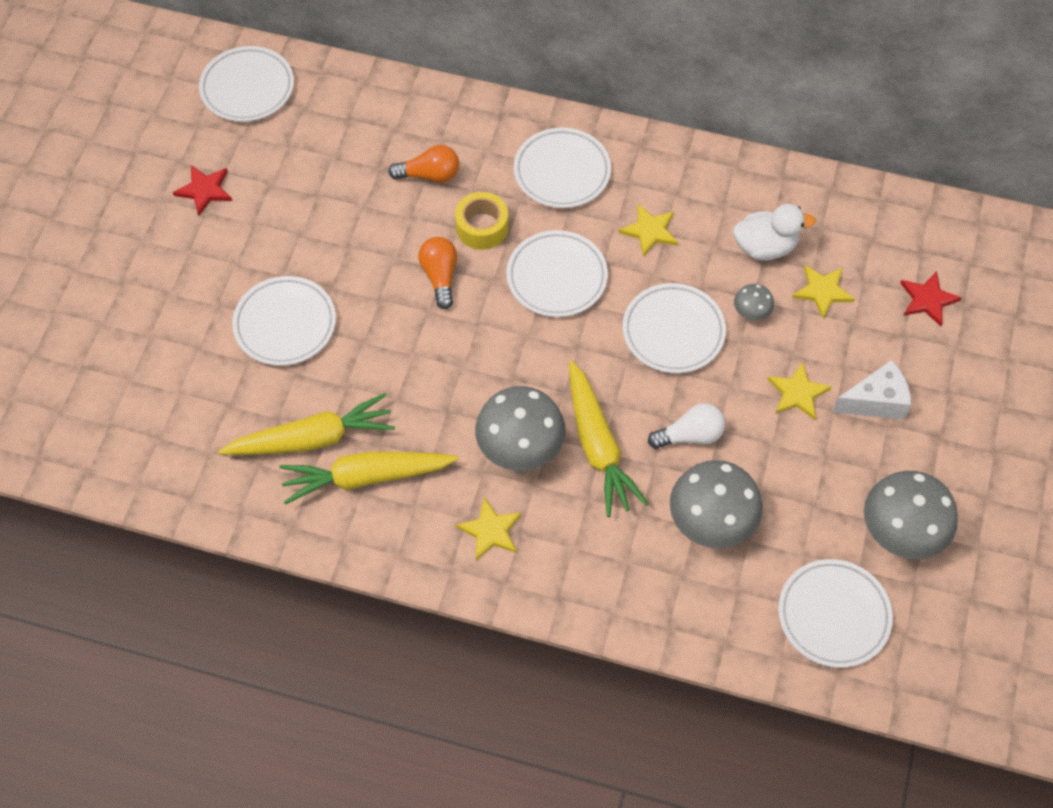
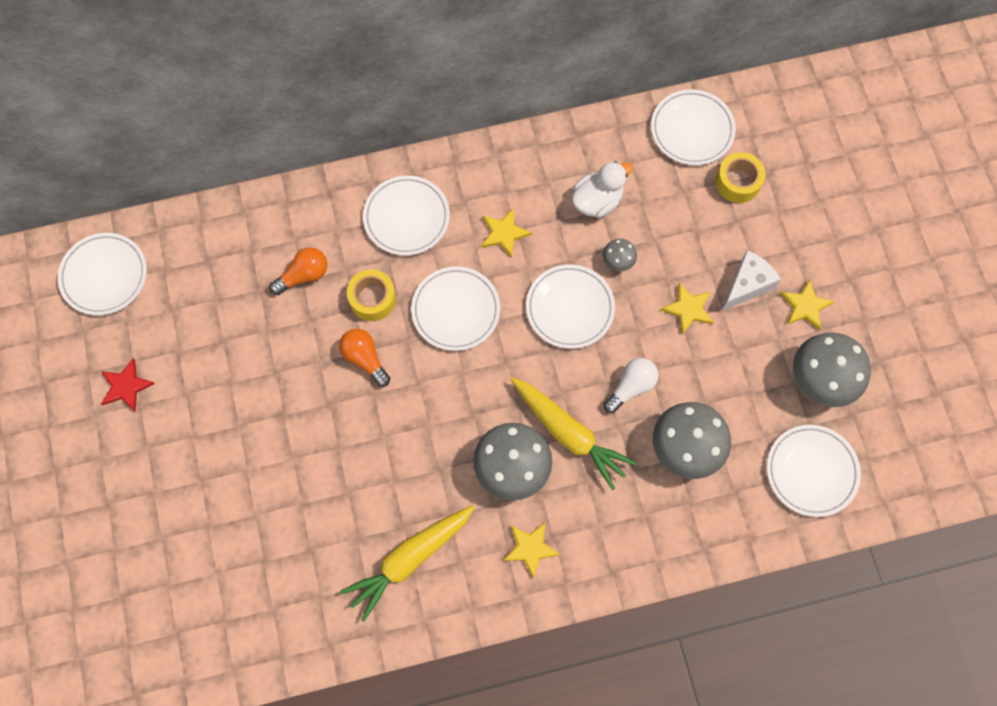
camera: 30 degrees left, 10 degrees up
(285, 324) = (266, 467): white plate -> white plate (692, 130)
(312, 438) = (348, 551): yellow carrot -> none
(822, 291) = (659, 216): yellow star -> yellow star (805, 306)
(928, 300) = (738, 182): red star -> yellow tape

